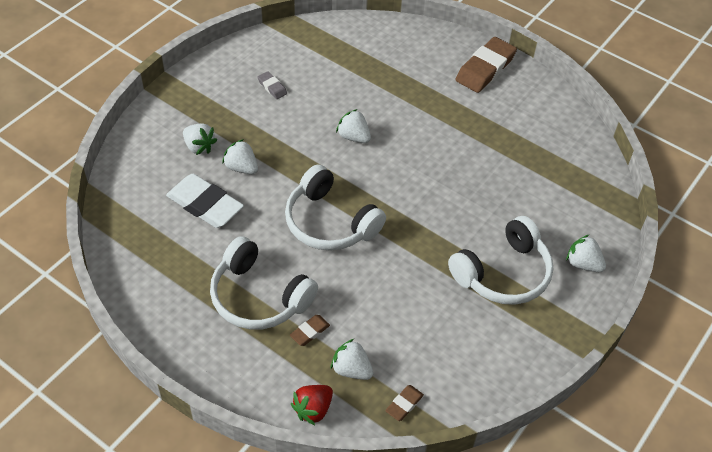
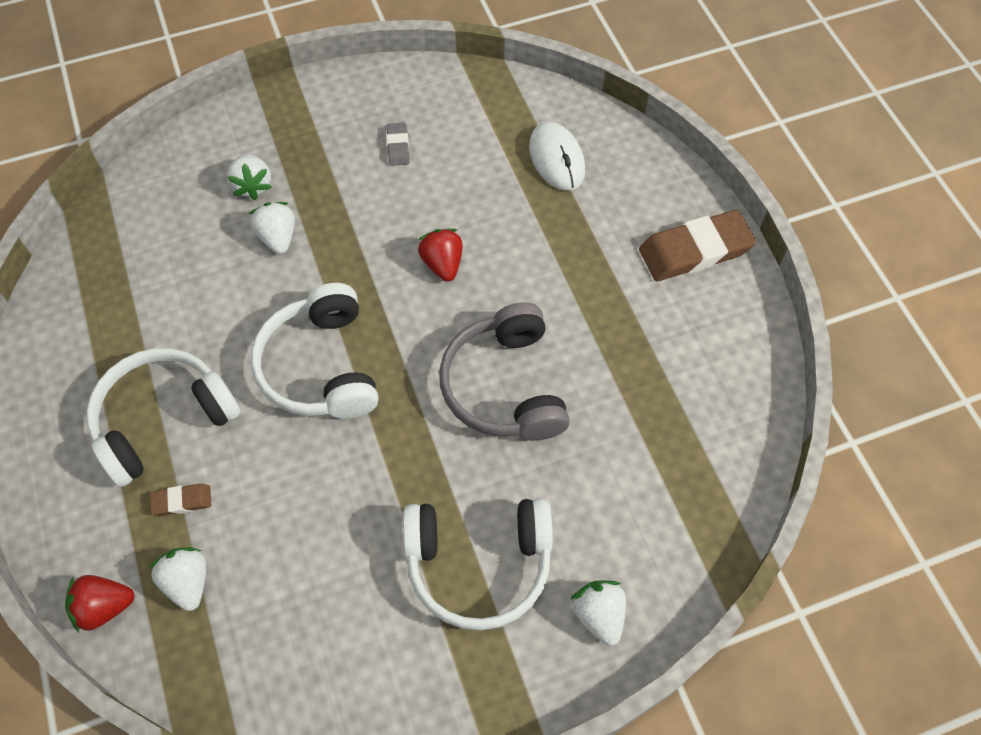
camera: 35 degrees right, 10 degrees up
(205, 204) = (200, 265): white eraser -> none
(259, 296) = (163, 420): white headphones -> white headphones turned 75 degrees clockwise
(354, 137) = (442, 264): white strawberry -> red strawberry
(371, 55) = (556, 159): none -> white mouse
(404, 404) = (210, 670): brown eraser -> none
(442, 181) = (505, 386): none -> grey headphones

